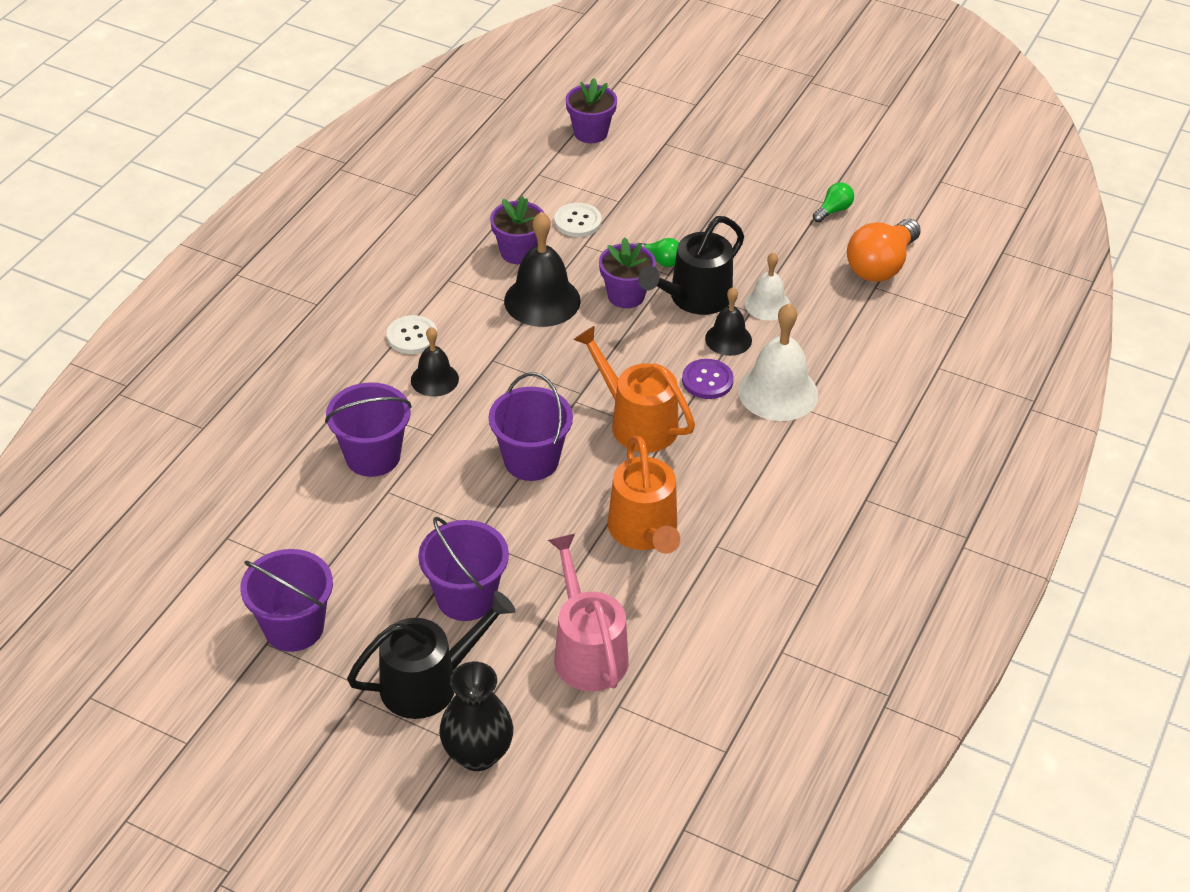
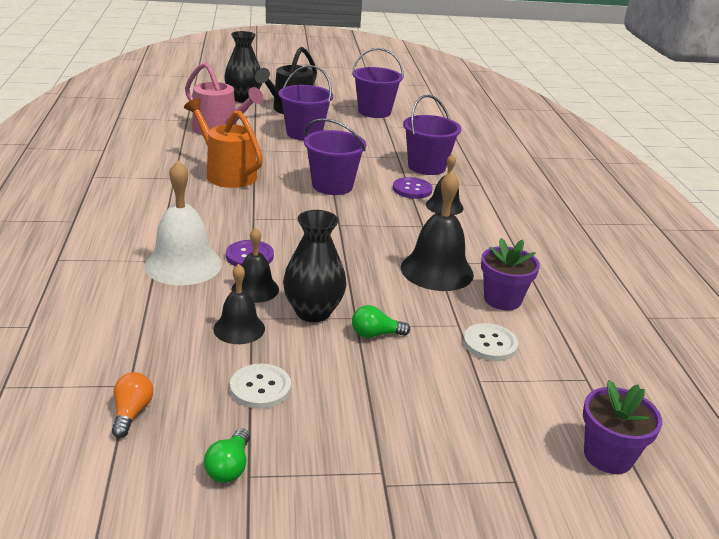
camera: 145 degrees right, 15 degrees down
(412, 336) = (493, 223): white button -> white button (260, 388)
(440, 420) = (412, 189): none -> purple button
(626, 295) = (375, 295): purple flower pot -> none
(637, 423) = (281, 219): orange watering can -> none
(695, 298) = (313, 312): black watering can -> black vase
(767, 304) = (239, 328): white bell -> black bell
(881, 266) = (131, 413): orange light bulb -> orange light bulb, size x0.50

